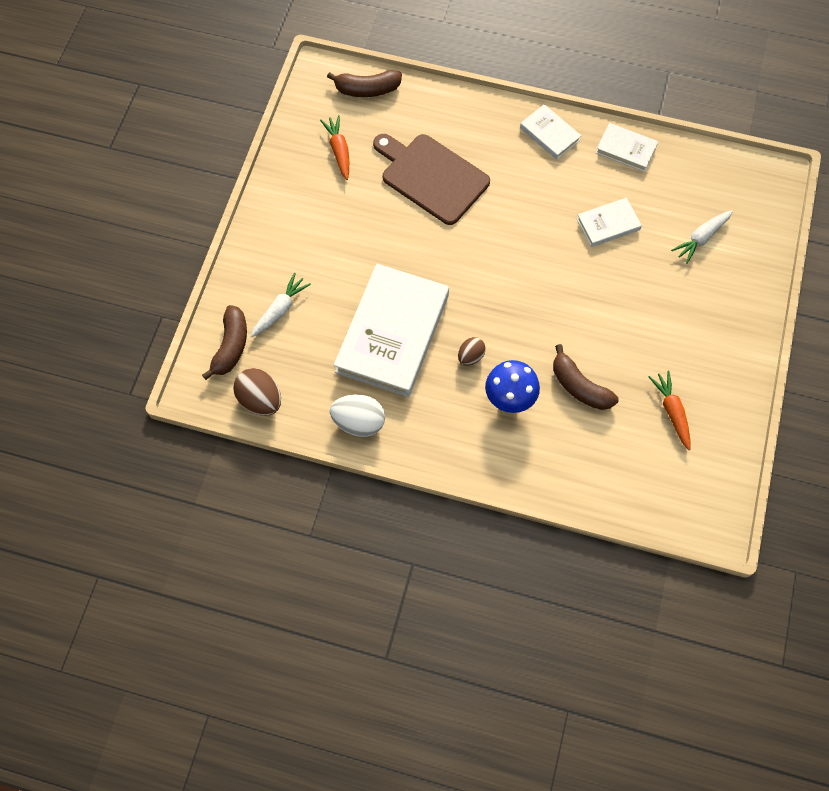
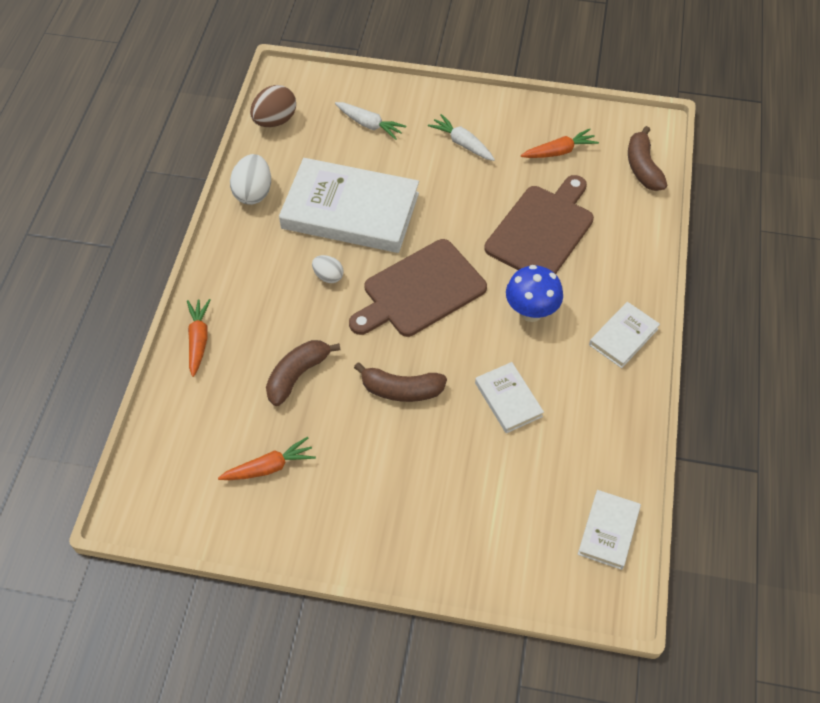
camera: 85 degrees right, 10 degrees down
(231, 346) = (328, 95): brown banana -> brown banana (401, 390)
(470, 356) = (328, 276): brown egg -> white egg
(492, 280) = (420, 290): none -> brown cutting board
(509, 398) = (281, 312): blue mushroom -> blue mushroom (531, 312)
(537, 472) = (198, 340): none -> orange carrot
(626, 149) = (619, 417): white book -> white book (608, 531)
(701, 238) = (504, 502): white carrot -> white carrot (462, 143)

